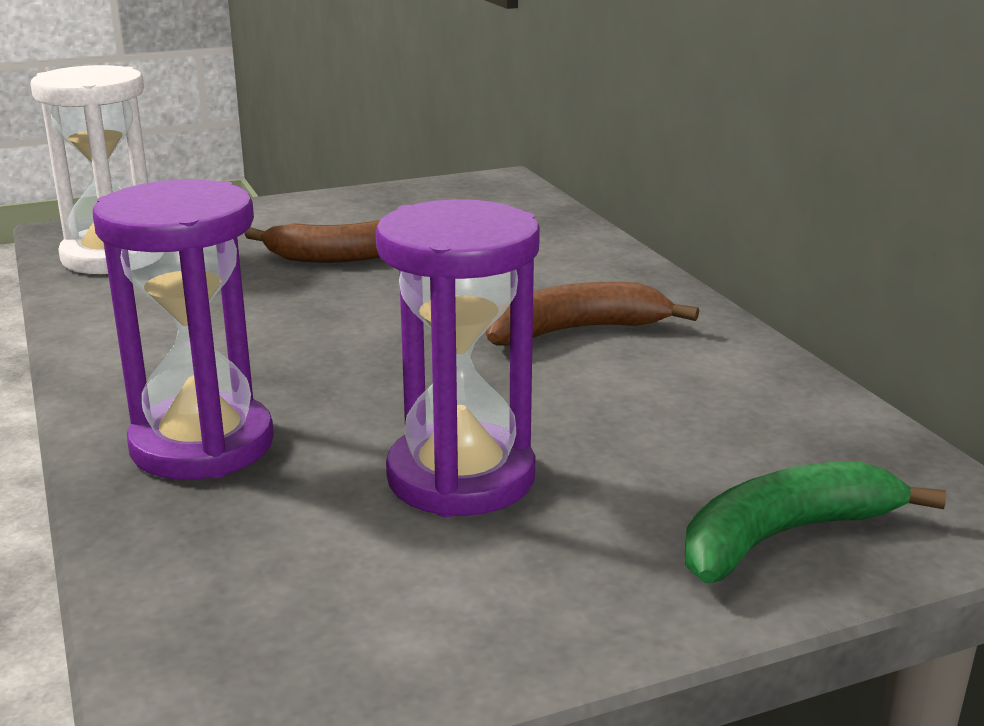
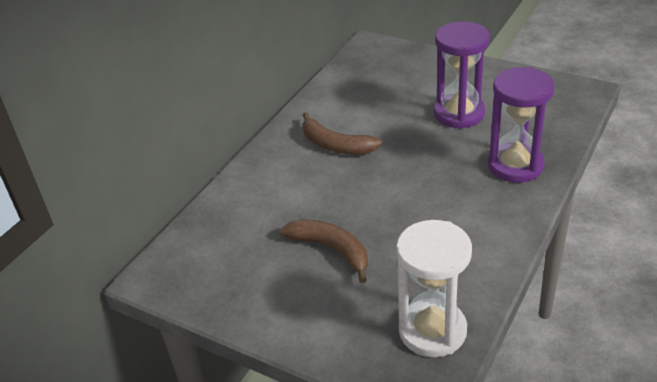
camera: 125 degrees left, 15 degrees up
(784, 536) = (414, 62): green banana -> none

